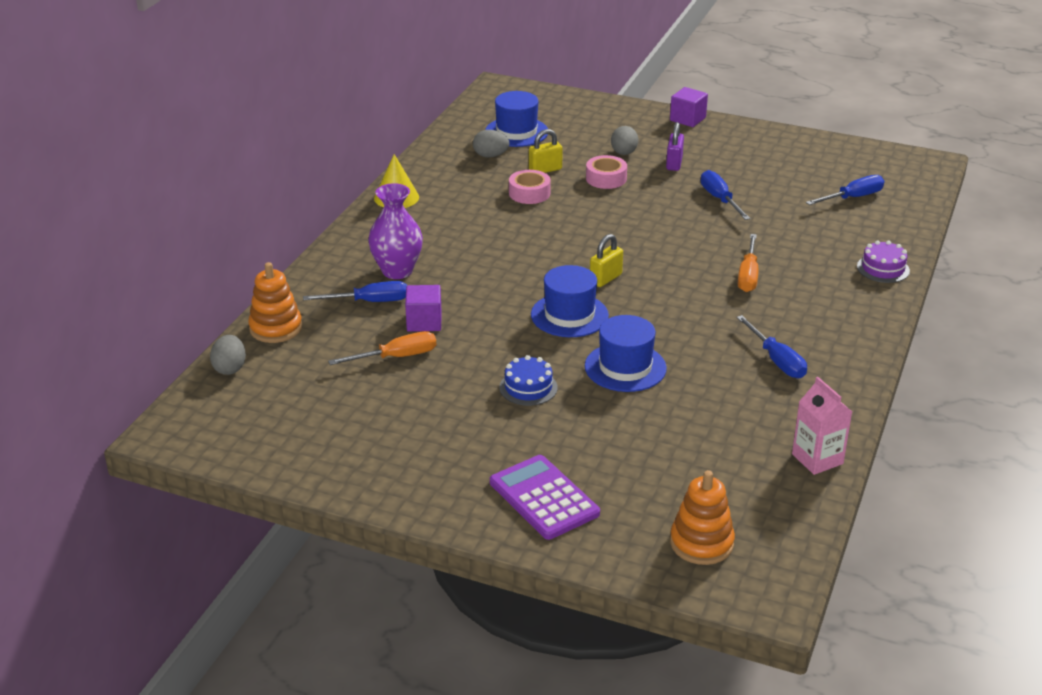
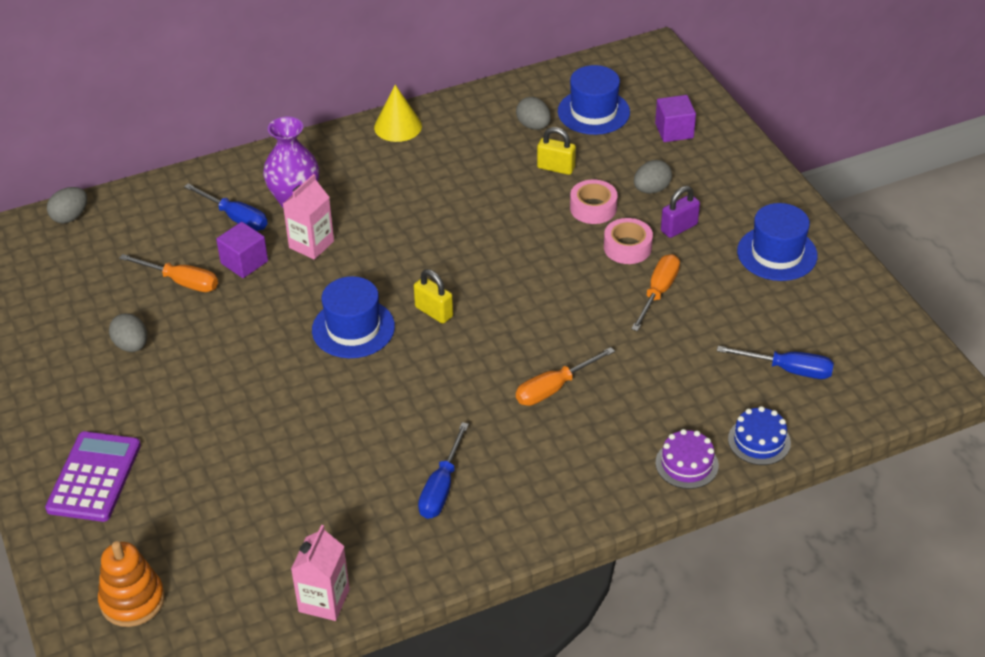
camera: 45 degrees right, 10 degrees up
(276, 328) = (144, 200): orange stacking toy -> none
(427, 412) = (131, 345): none -> grey egg
(455, 288) = (311, 244): none -> pink carton
(528, 387) = (225, 374): blue cake -> blue cake (759, 441)
(529, 193) = (506, 185): pink tape -> pink tape (627, 247)
(605, 279) = (434, 312): yellow padlock -> yellow padlock turned 45 degrees clockwise
(625, 367) = (318, 407): blue hat -> blue hat (777, 253)
(687, 119) = (772, 184): purple cube -> purple cube (674, 131)
(720, 199) = (658, 292): blue screwdriver -> orange screwdriver

